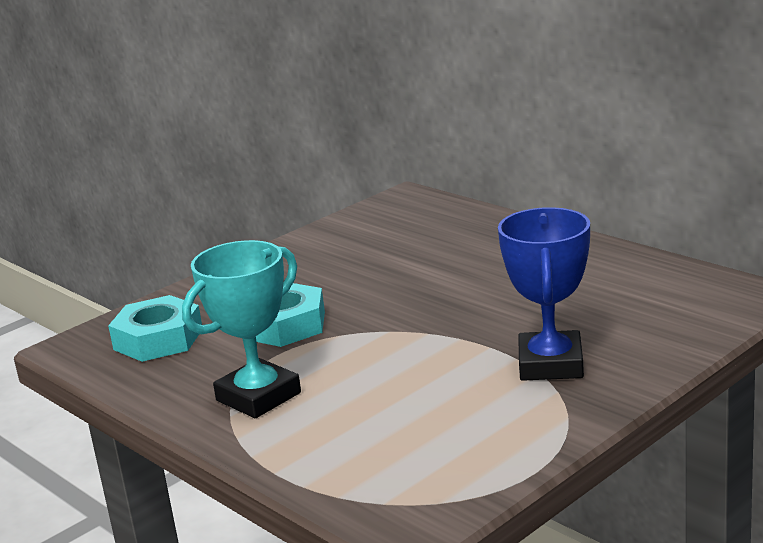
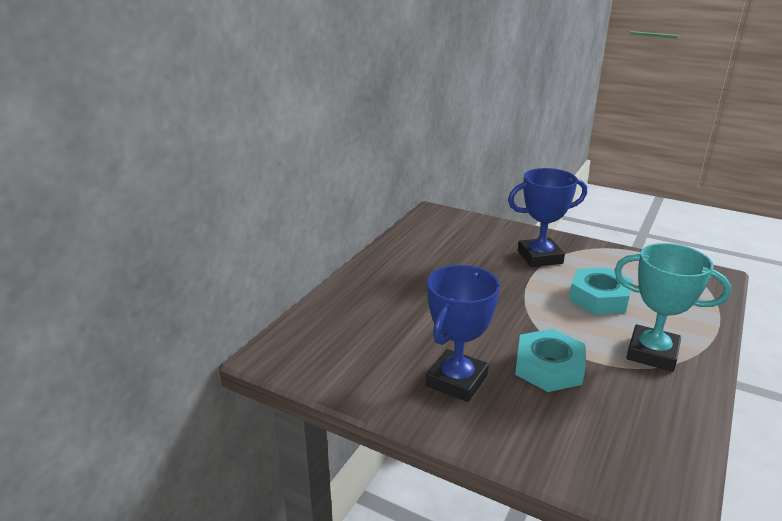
camera: 110 degrees left, 5 degrees up
(158, 339) = (614, 439): turquoise nut -> turquoise nut (599, 298)
(302, 275) = (456, 381): none -> blue trophy

